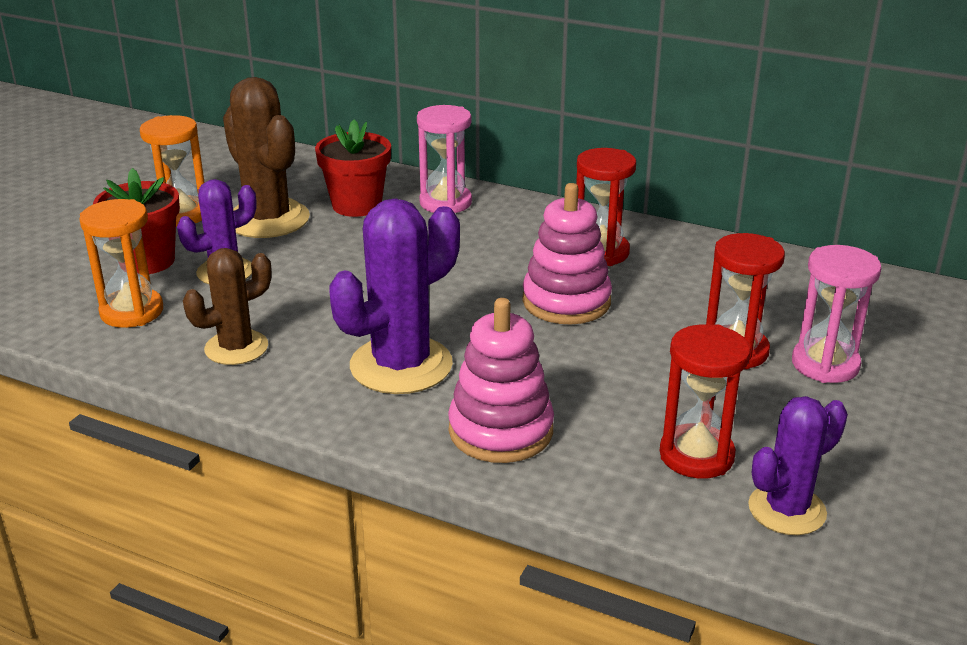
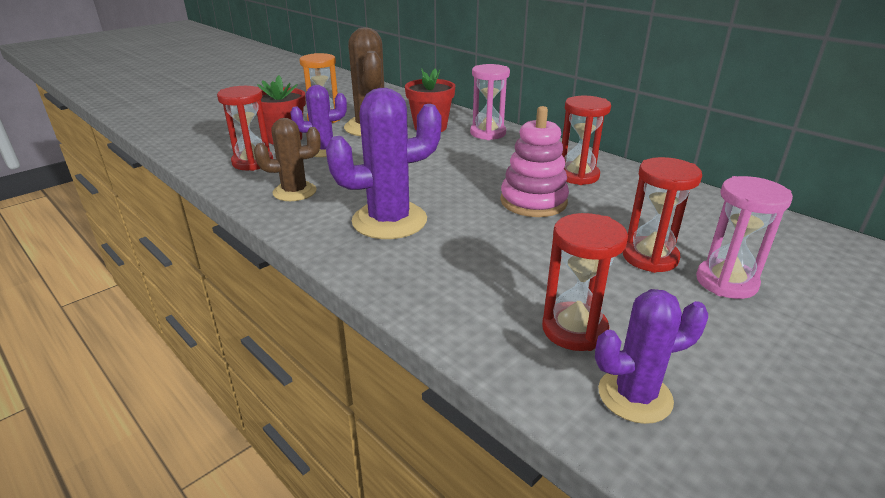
camera: 20 degrees right, 0 degrees up
(132, 312) = (253, 162): orange hourglass -> red hourglass
(501, 431) = (428, 277): pink stacking toy -> none

